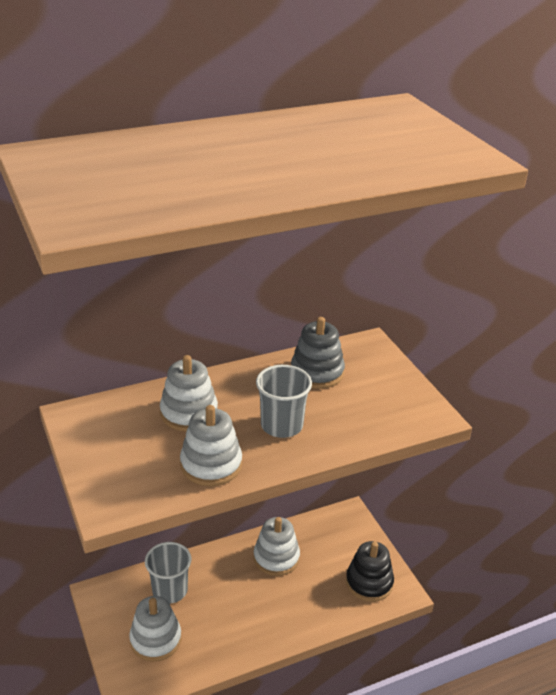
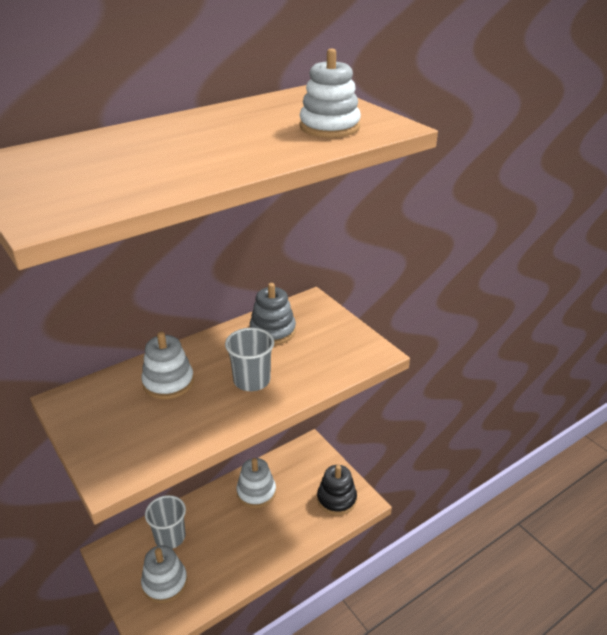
camera: 10 degrees left, 0 degrees up
(211, 465) = (196, 424): white stacking toy -> white stacking toy (329, 127)

